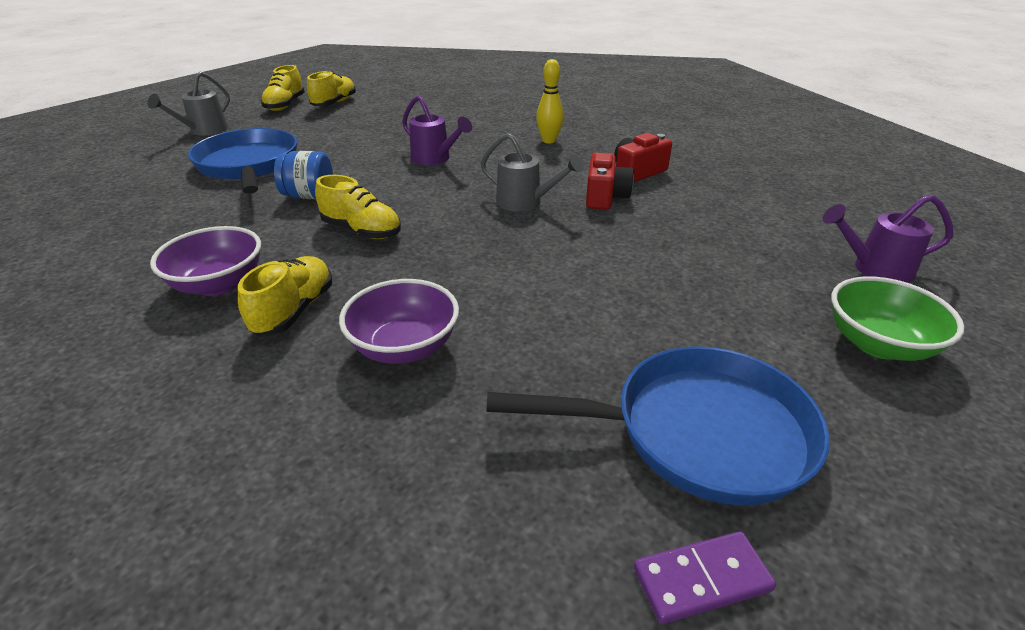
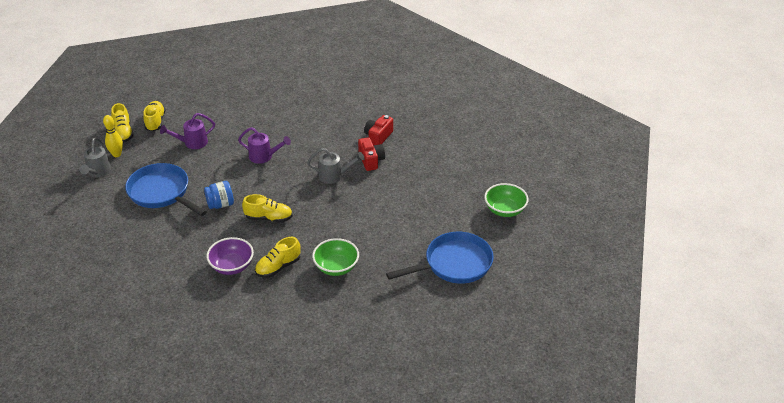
camera: 25 degrees left, 5 degrees up
(294, 310) = (278, 267): yellow shoe -> yellow shoe turned 120 degrees counterclockwise
(404, 347) = (336, 267): purple bowl -> green bowl
(549, 141) = (317, 123): yellow bowling pin -> yellow bowling pin (116, 154)
(701, 580) = (468, 304): purple domino -> none
(874, 269) = (500, 172): purple watering can -> purple watering can (192, 143)

